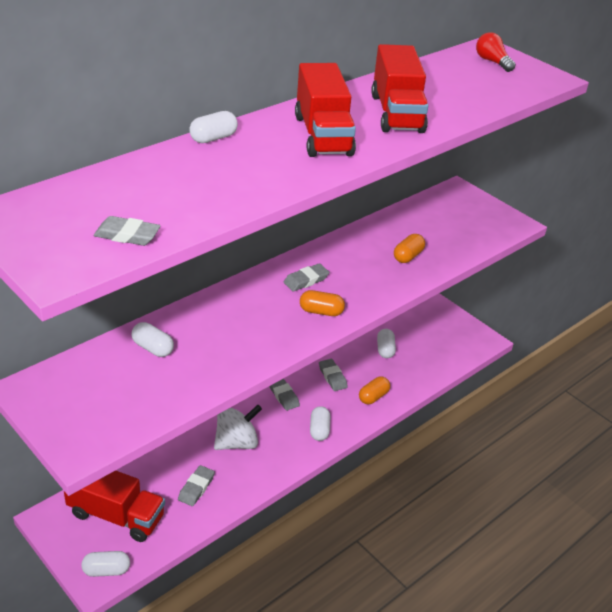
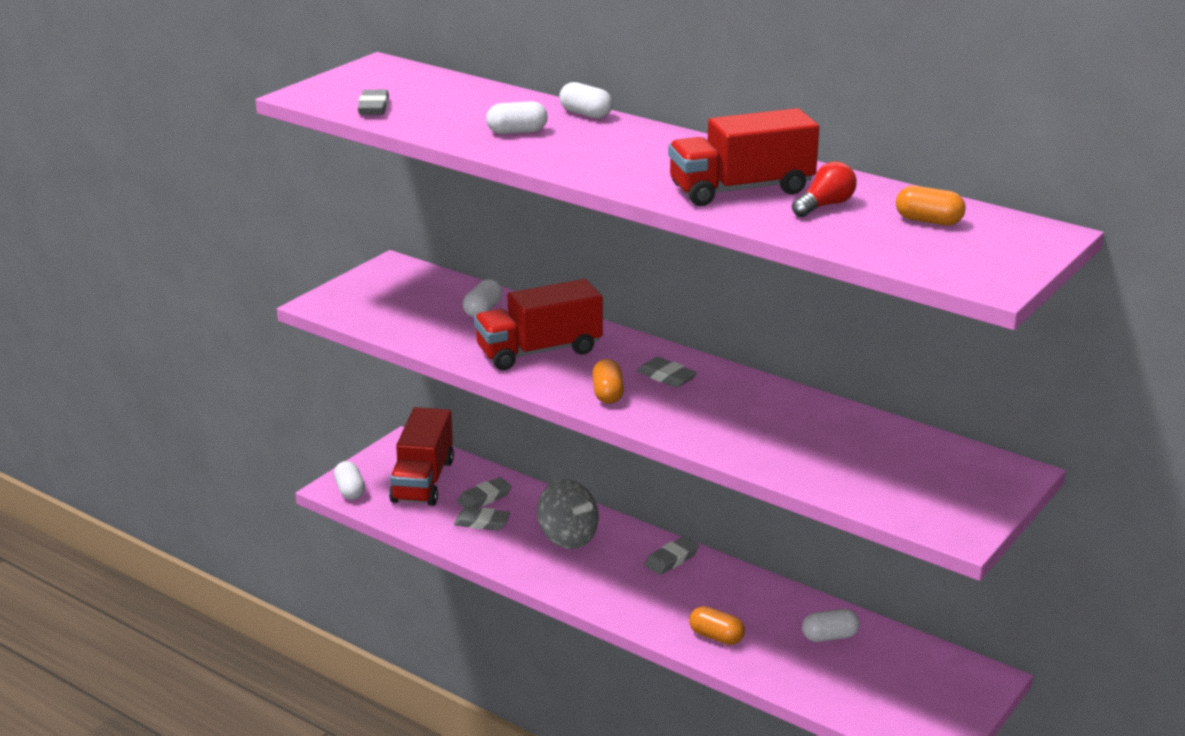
camera: 80 degrees right, 10 degrees down
(236, 442) = (567, 537): white spinning top -> grey spinning top
(319, 430) = (623, 597): white capsule -> white capsule (517, 132)
(323, 135) = (640, 158): red truck -> red truck (539, 351)
(332, 377) = (735, 595): grey eraser -> grey eraser (484, 498)
(408, 256) = (780, 442): orange capsule -> orange capsule (928, 221)
(492, 62) = (995, 238): red light bulb -> red light bulb (825, 206)

